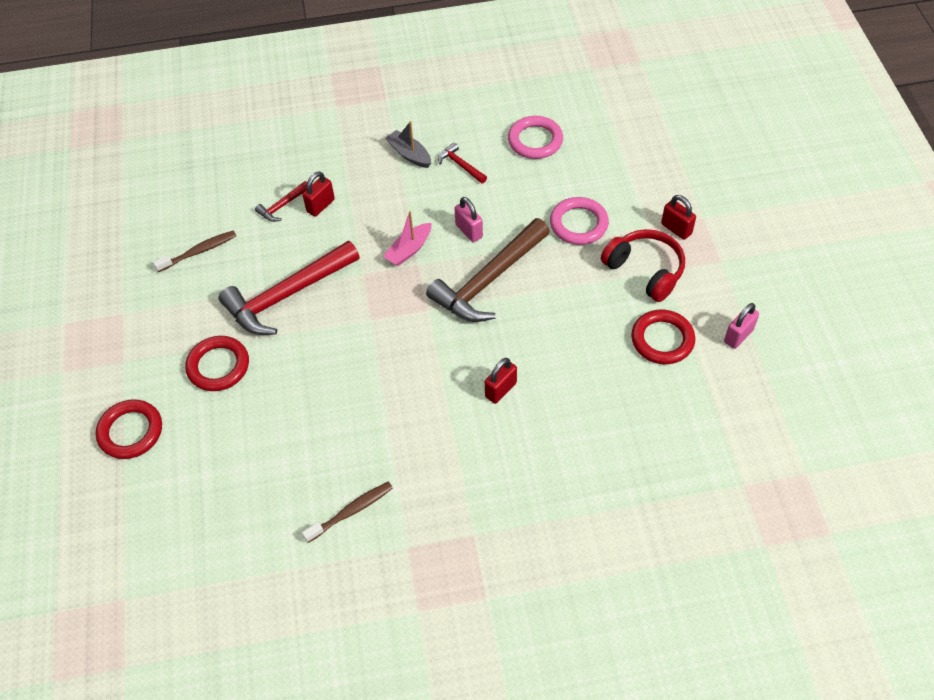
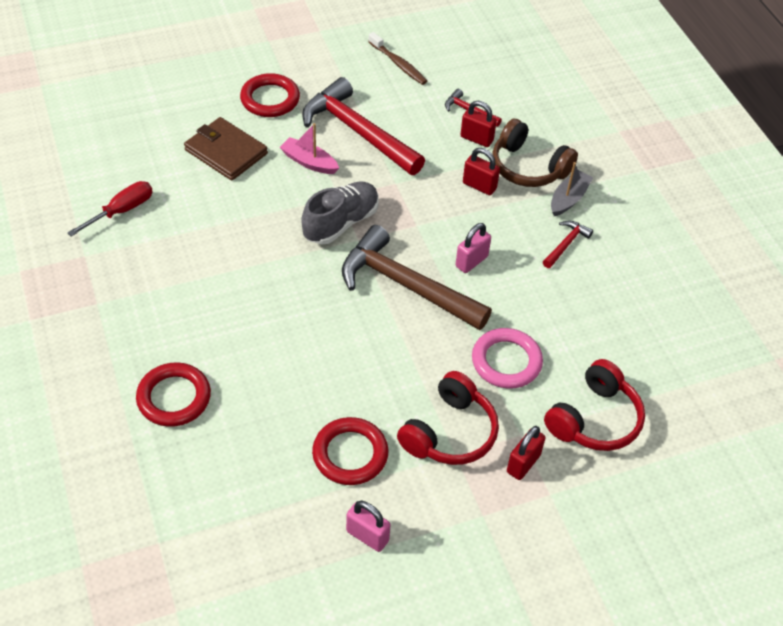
camera: 75 degrees right, 5 degrees down
(130, 431) = (197, 58): red ring -> red ring (174, 398)
(287, 411) = (226, 152): none -> brown wallet
(351, 511) = (121, 211): brown toothbrush -> red screwdriver
(365, 175) = (528, 167): none -> brown headphones
(405, 321) = (341, 223): none -> grey shoe
(409, 250) = (434, 214): pink boat -> pink boat (309, 162)
(500, 390) = (265, 309): red padlock -> red padlock (479, 186)
(535, 140) = (626, 309): pink ring -> none
(638, 179) = (594, 419): none -> red headphones

